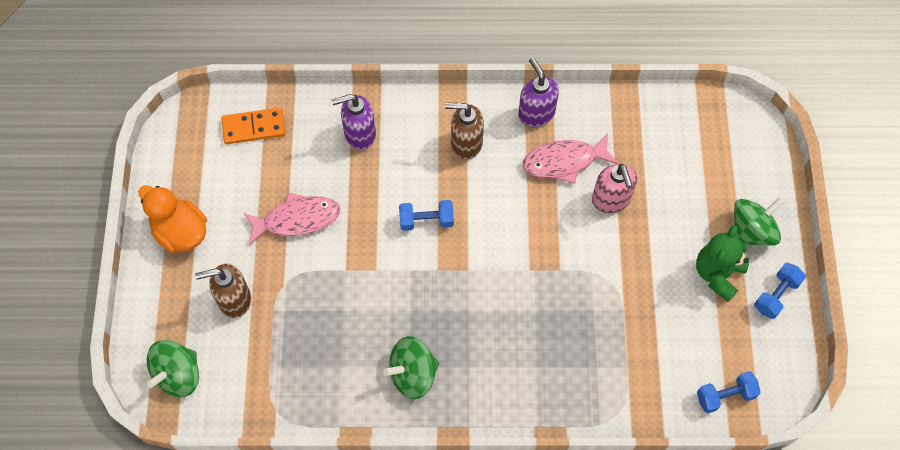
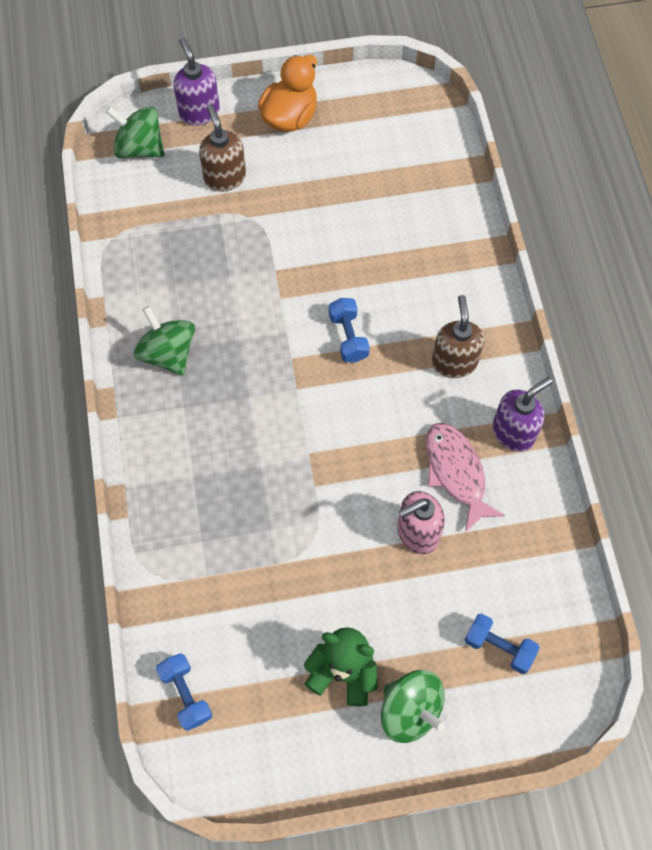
camera: 80 degrees right, 0 degrees up
(254, 127) = (422, 154): orange domino -> none
(297, 219) = (324, 214): pink fish -> none
(359, 134) = (439, 253): purple soap dispenser -> purple soap dispenser (199, 112)
(776, 295) = (327, 749): blue dumbbell -> blue dumbbell (499, 647)

